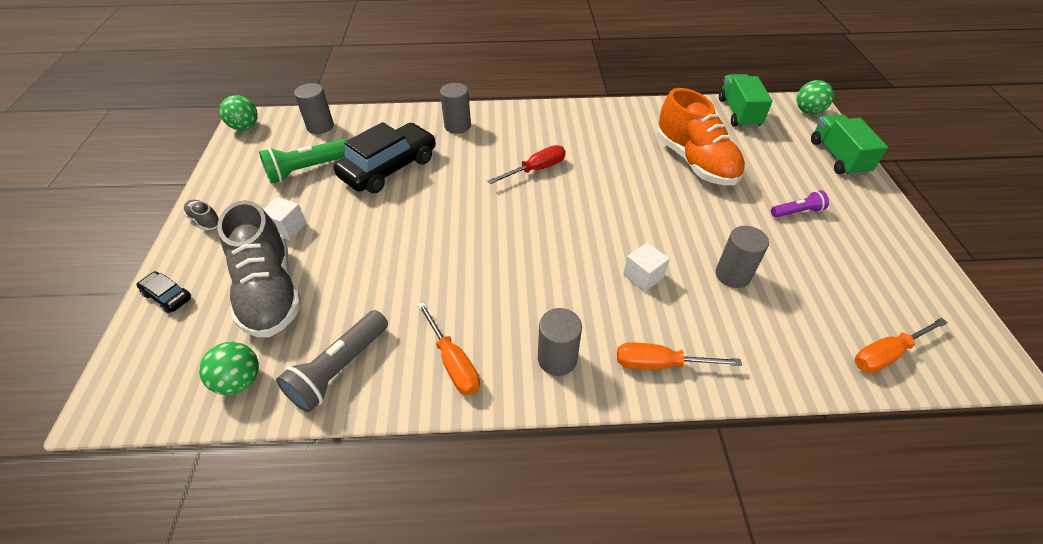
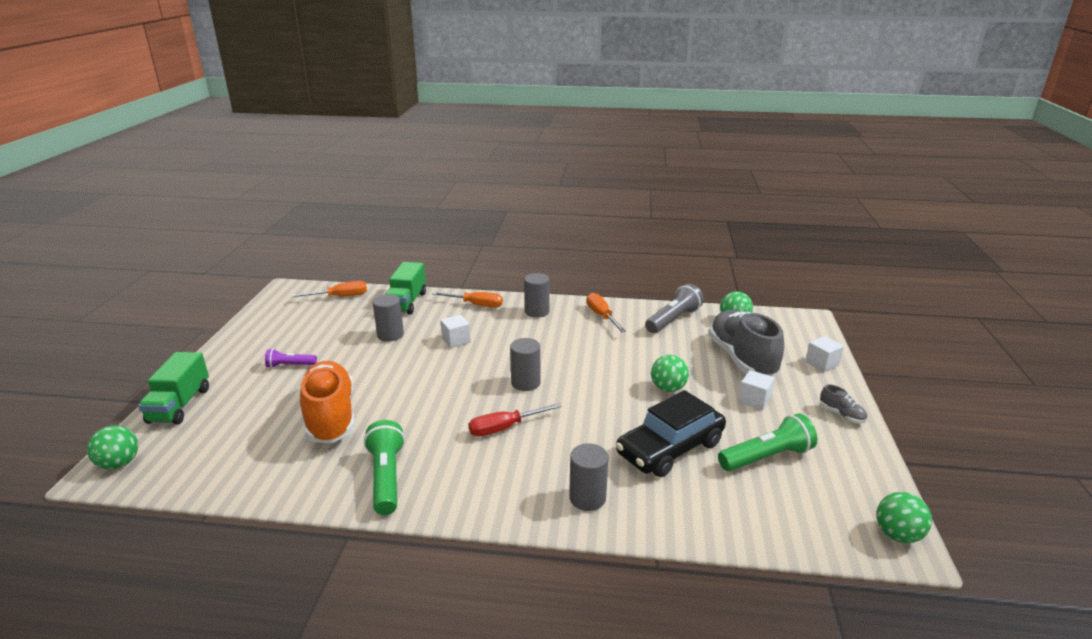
camera: 170 degrees left, 20 degrees down
(168, 296) = (822, 363): black car -> white cube
(320, 126) = (783, 521): grey cylinder -> grey cylinder (525, 383)
(377, 232) = (668, 388): none -> green ball
(608, 123) = (386, 478): none -> green flashlight
(738, 113) = (207, 472): green truck -> green truck (407, 302)

